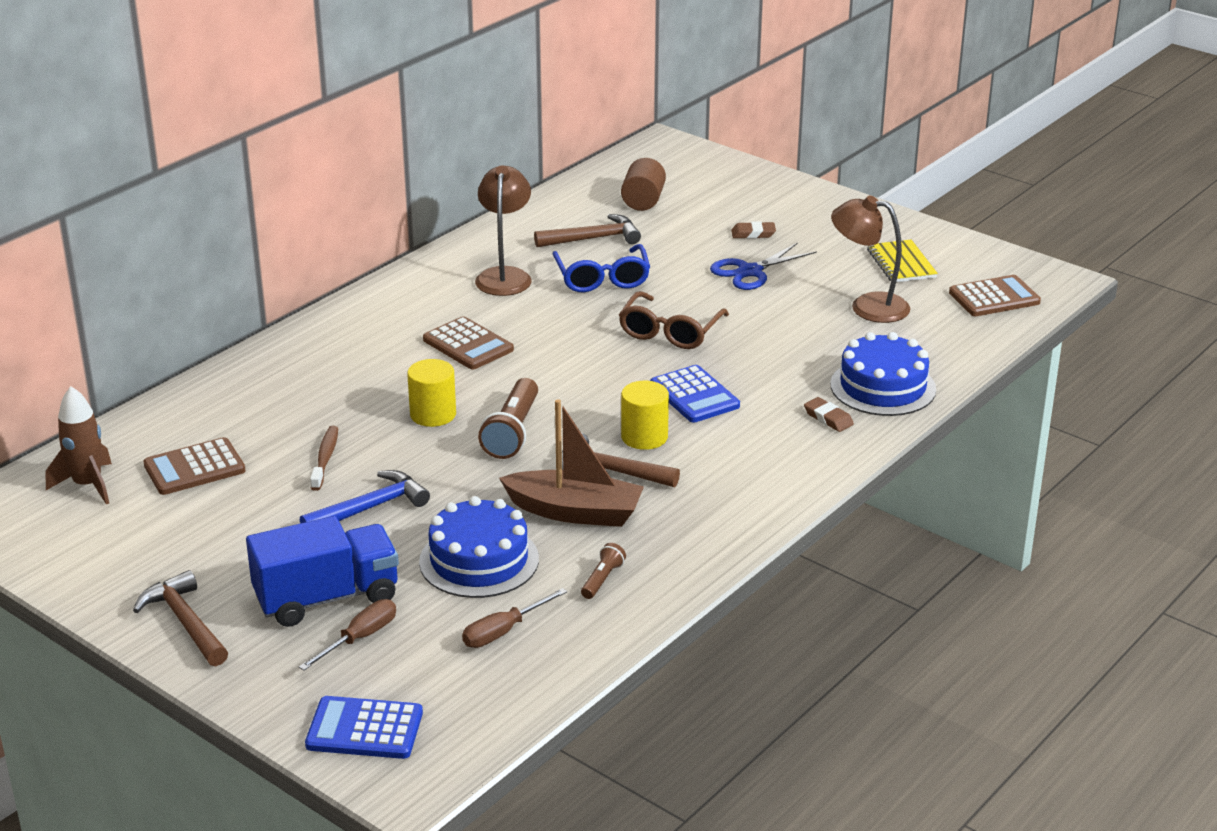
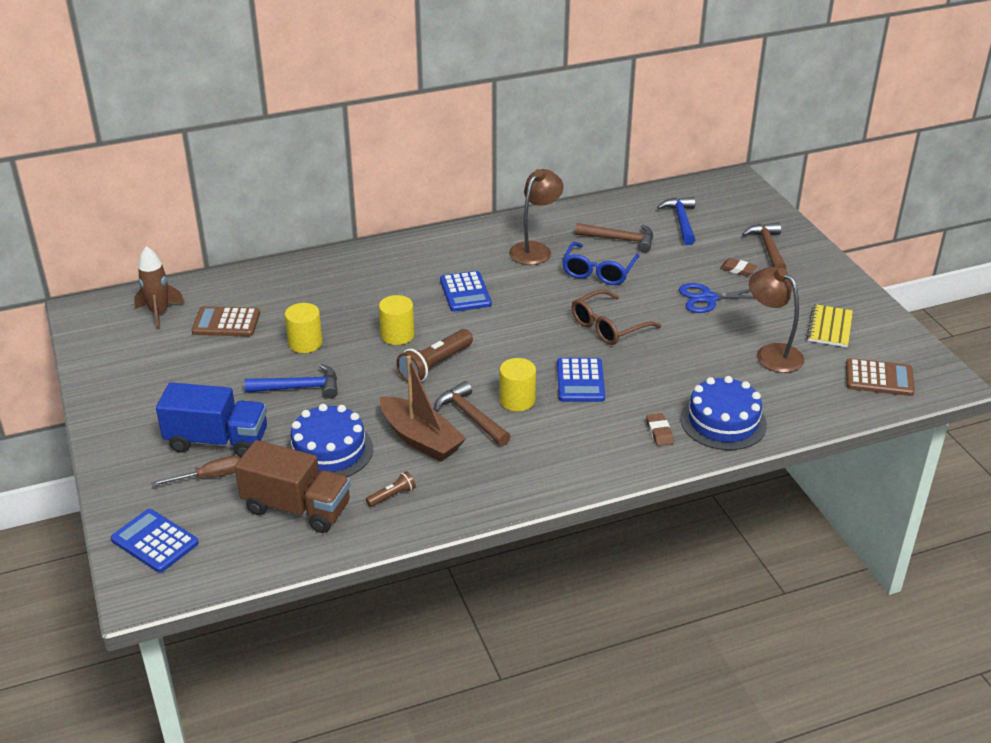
camera: 30 degrees right, 5 degrees up
(185, 622) = (126, 425): brown hammer -> brown hammer (768, 248)
(325, 458) = (305, 343): brown toothbrush -> yellow cylinder
(468, 345) = (465, 292): brown calculator -> blue calculator
(503, 631) = (297, 508): brown screwdriver -> brown truck
(643, 201) = (681, 221): brown cylinder -> blue hammer

